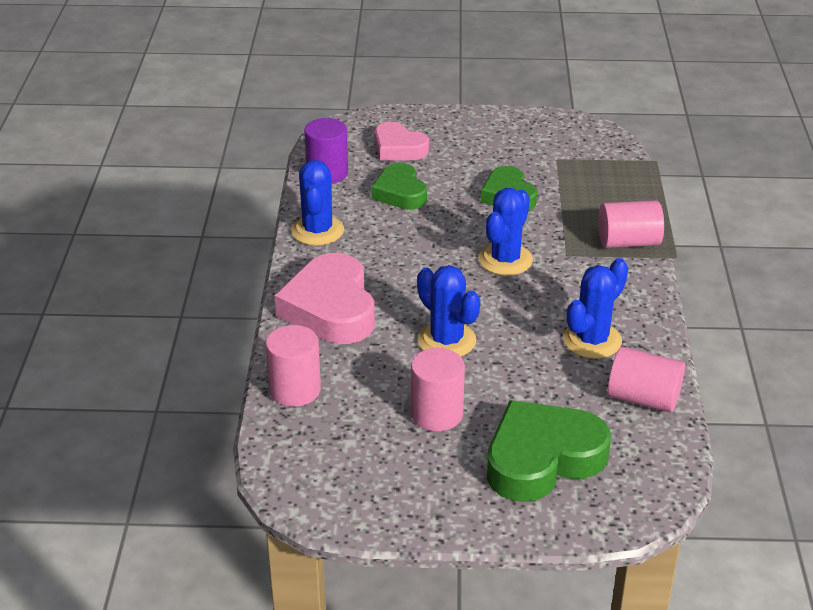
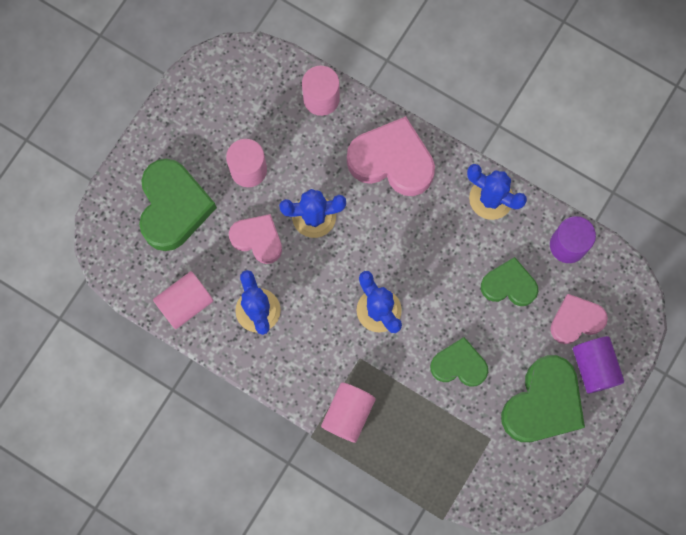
camera: 120 degrees right, 40 degrees up
(432, 127) = (594, 367): none -> purple cylinder
(494, 142) = (543, 403): none -> green heart
(514, 372) = (258, 239): none -> pink heart

